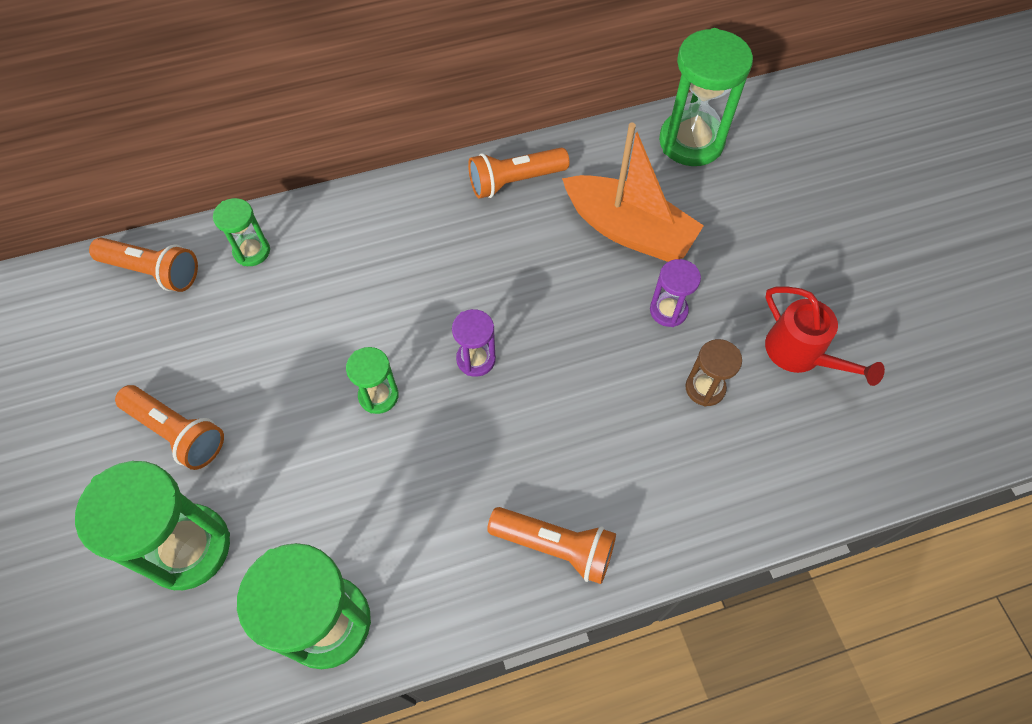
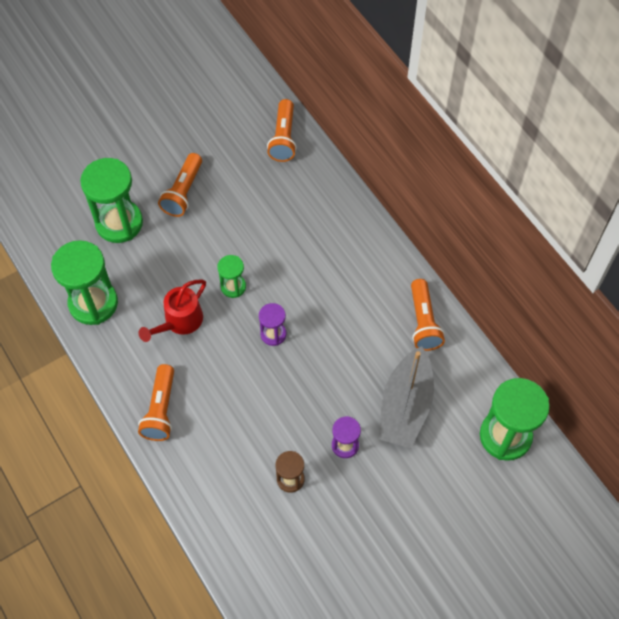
camera: 75 degrees right, 0 degrees up
(252, 251) = (314, 184): green hourglass -> none
(515, 181) = (423, 322): orange flashlight -> orange flashlight turned 150 degrees counterclockwise
(628, 230) = (405, 406): orange boat -> grey boat
(801, 354) = (335, 541): red watering can -> red watering can (179, 322)

